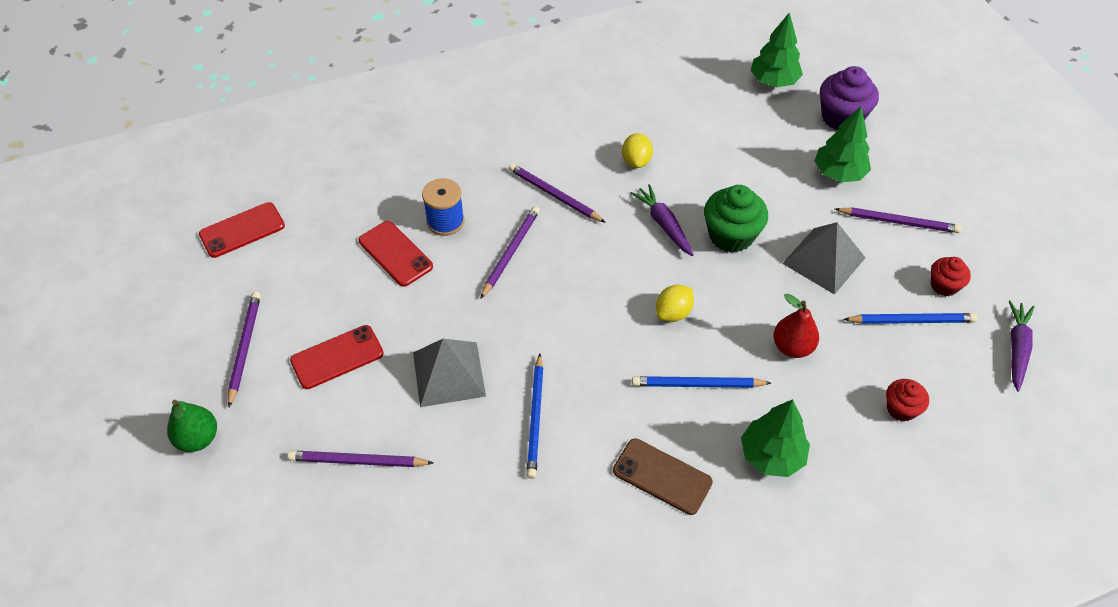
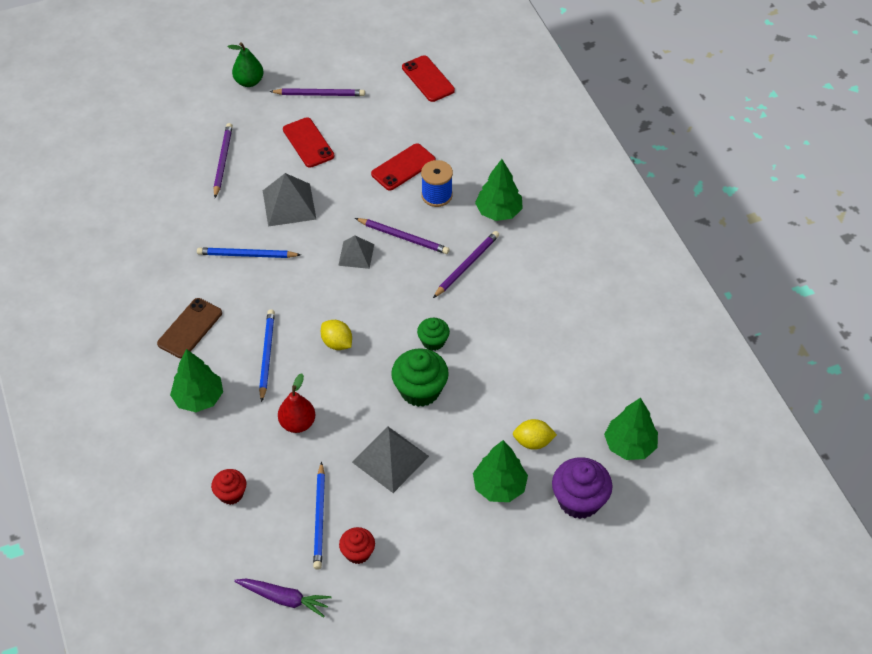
camera: 90 degrees right, 0 degrees up
(475, 167) = (498, 212): none -> green tree
(537, 298) = (356, 255): none -> grey pyramid
(636, 161) = (509, 324): yellow lemon -> yellow lemon (533, 442)
(663, 224) = (433, 341): purple carrot -> green cupcake
(898, 222) = (436, 528): purple pencil -> none

